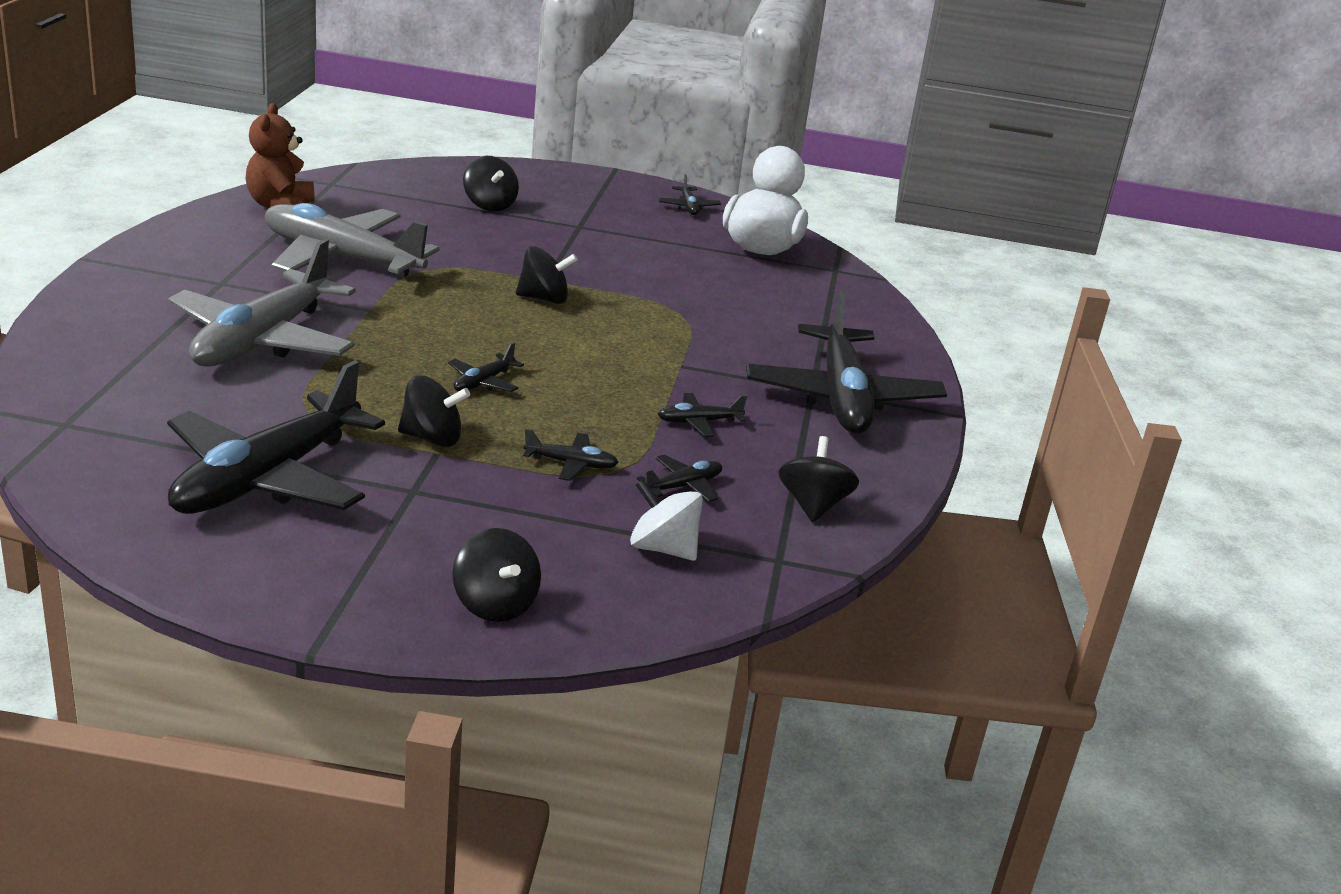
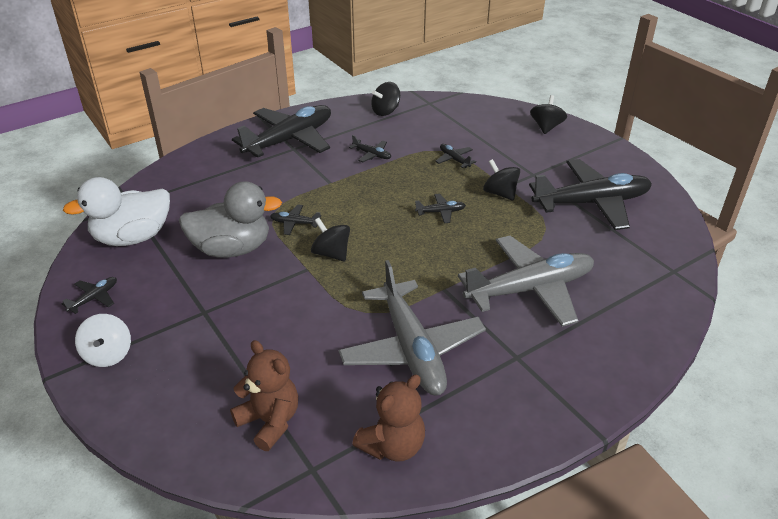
camera: 130 degrees left, 10 degrees up
(403, 193) = (270, 421): none -> brown teddy bear
(489, 205) = (227, 369): black spinning top -> none
(651, 270) = (232, 249): none -> grey duck
(663, 548) = (464, 120): white spinning top -> white spinning top (108, 354)
(683, 486) = (422, 135): black plane -> black plane (295, 223)

